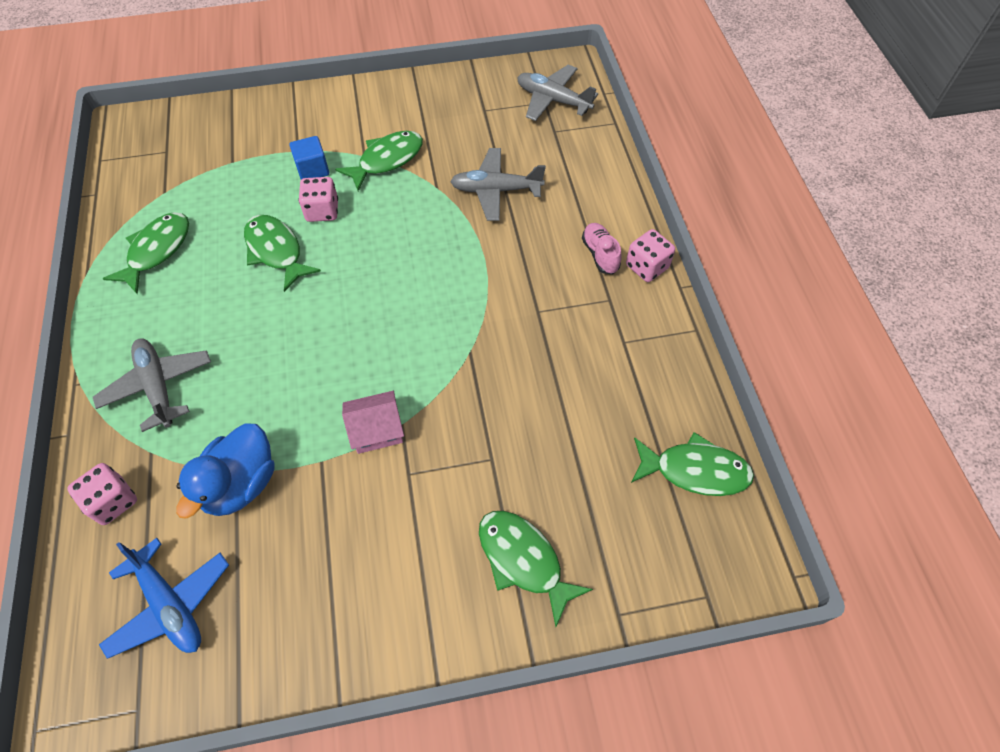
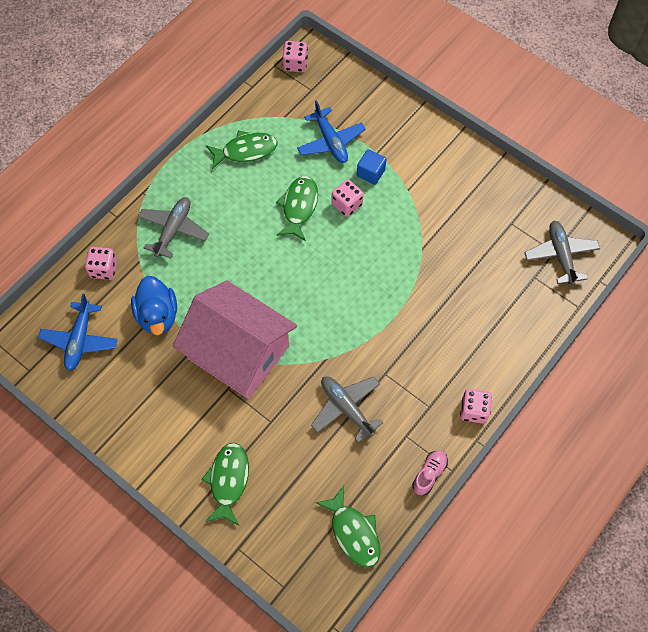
camera: 50 degrees right, 5 degrees up
(122, 143) = (295, 64): none -> pink dice
(240, 176) = (330, 141): none -> blue plane
(241, 484) = (157, 316): blue duck -> blue duck turned 90 degrees counterclockwise
(376, 430) = (238, 352): pink house -> pink house, size x2.49
(387, 160) = (416, 204): green fish -> none
(496, 190) = (451, 282): grey plane -> grey plane (346, 408)
(600, 254) = (458, 377): pink shoe -> pink shoe (429, 474)

